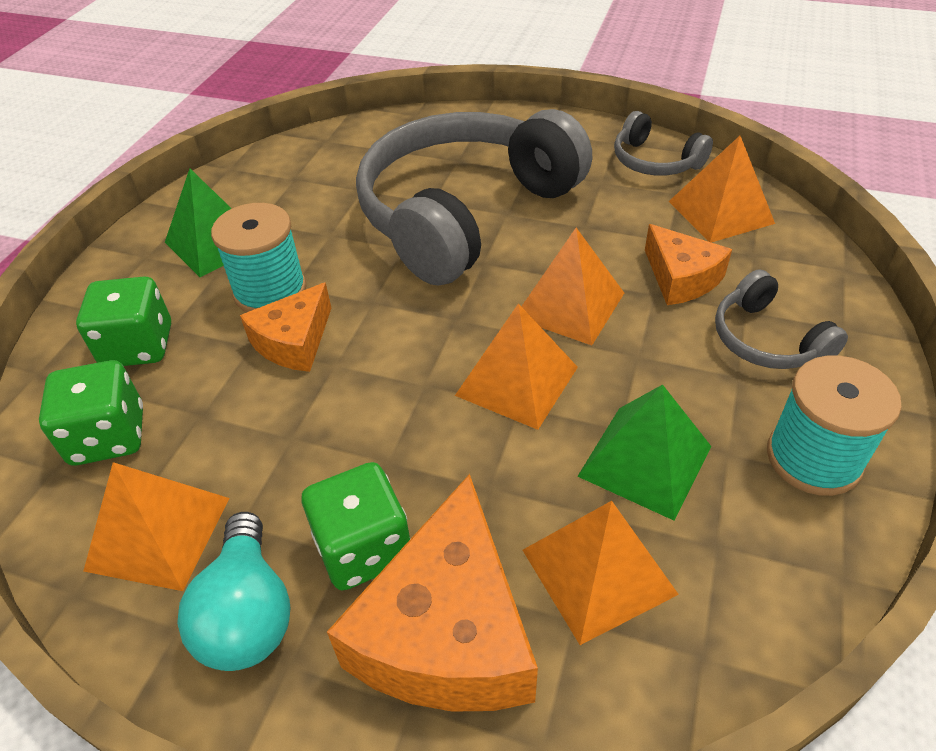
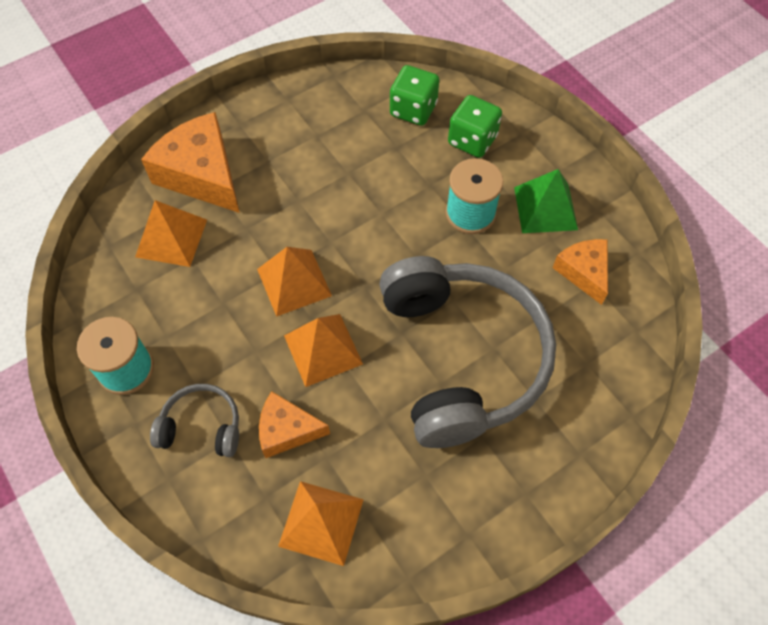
camera: 125 degrees right, 15 degrees up
(159, 533) = (338, 108): orange pyramid -> none
(248, 613) = (272, 121): turquoise light bulb -> none
(294, 341) = (415, 204): orange cheese -> orange cheese (583, 272)
(363, 548) = (263, 168): green dice -> none
(644, 460) = (197, 298): green pyramid -> none
(655, 161) = (417, 539): grey headphones -> none

